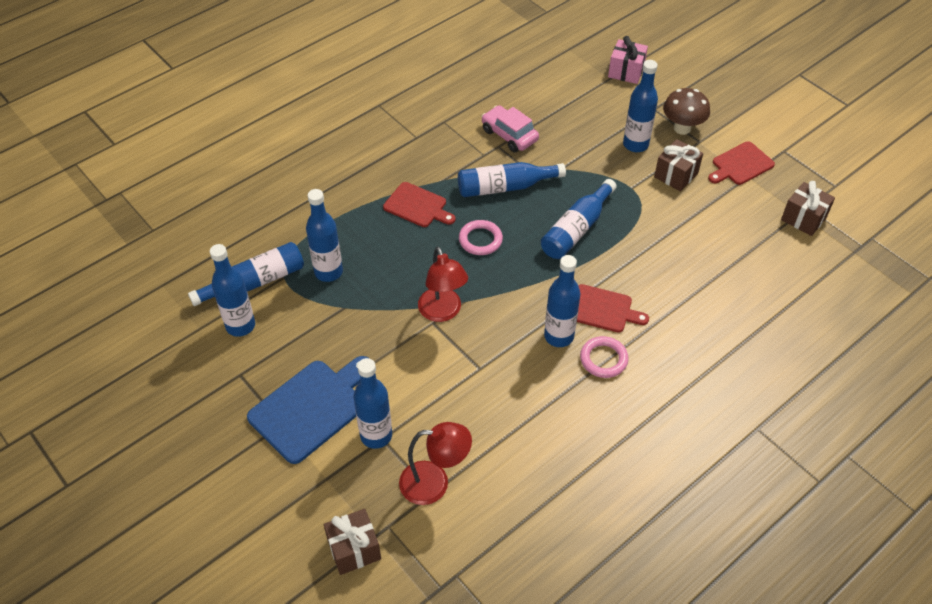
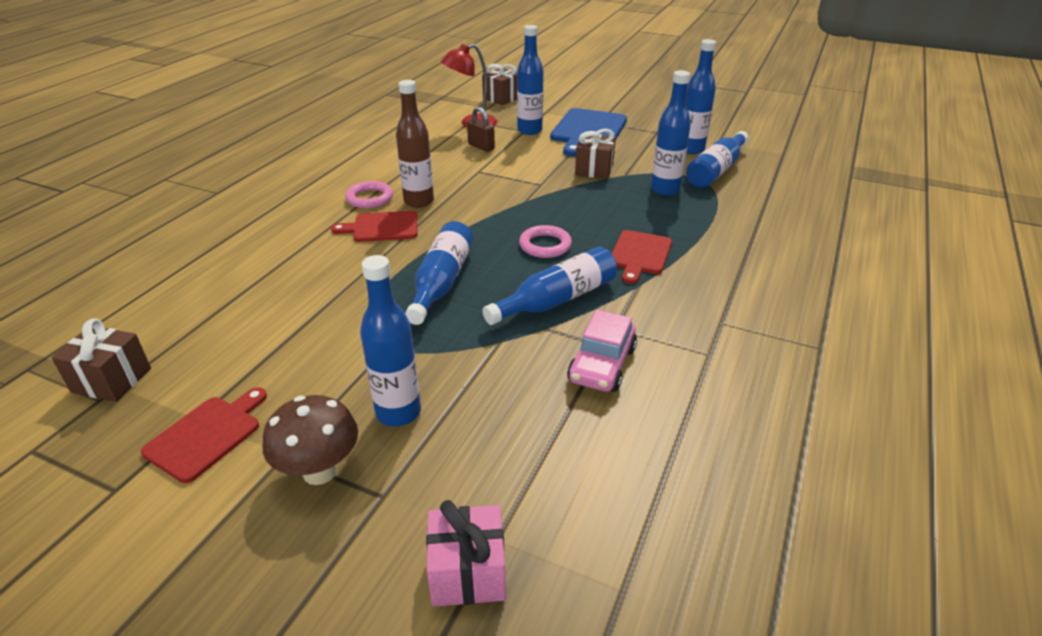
camera: 155 degrees right, 15 degrees down
(417, 206) = (640, 254): red cutting board -> red cutting board turned 75 degrees counterclockwise
(442, 312) = (537, 191): red lamp -> none
(452, 418) = (481, 147): none -> brown padlock
(509, 135) = (602, 365): pink car -> pink car turned 90 degrees clockwise
(559, 336) = (419, 201): blue bottle -> brown bottle
(676, 175) = (320, 384): brown gift -> brown gift (594, 169)

